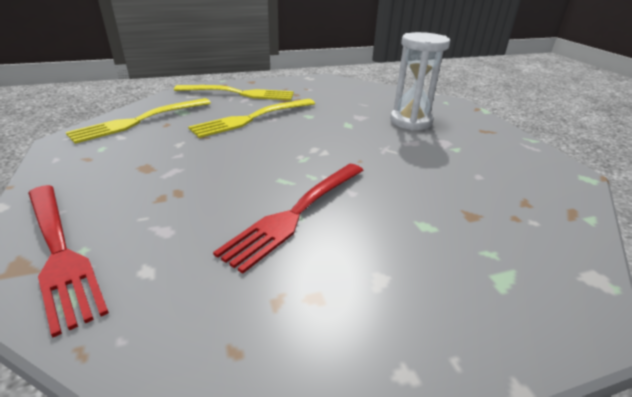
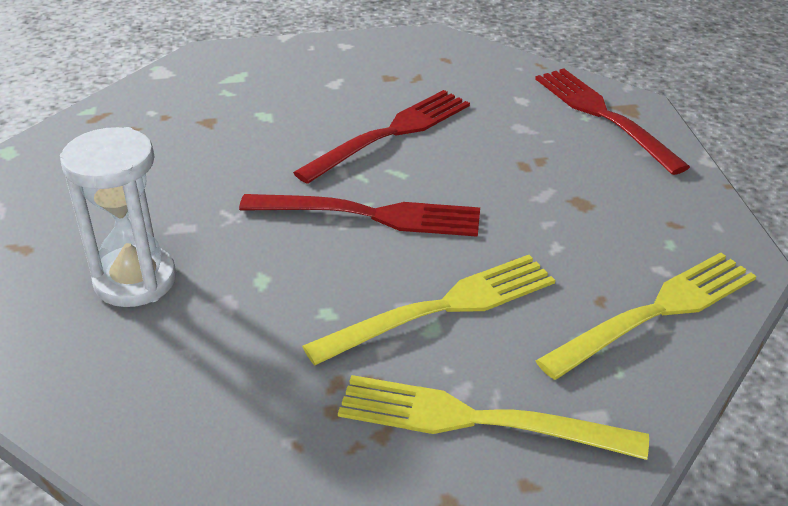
camera: 170 degrees left, 5 degrees up
(298, 153) = (370, 215): none -> red fork

